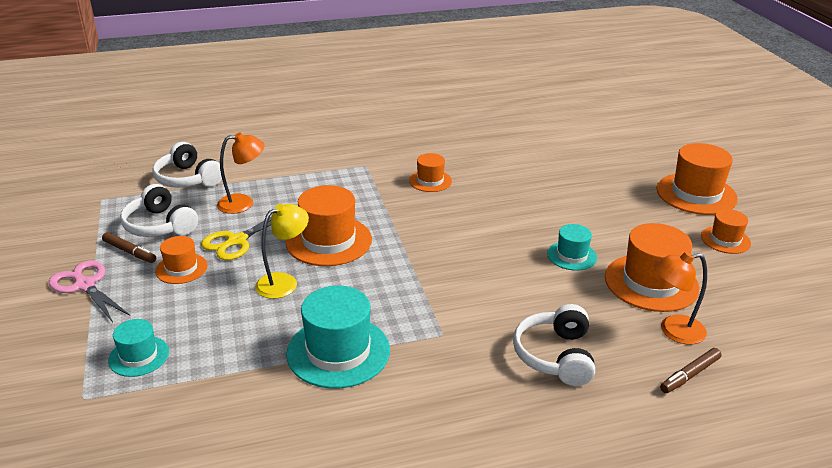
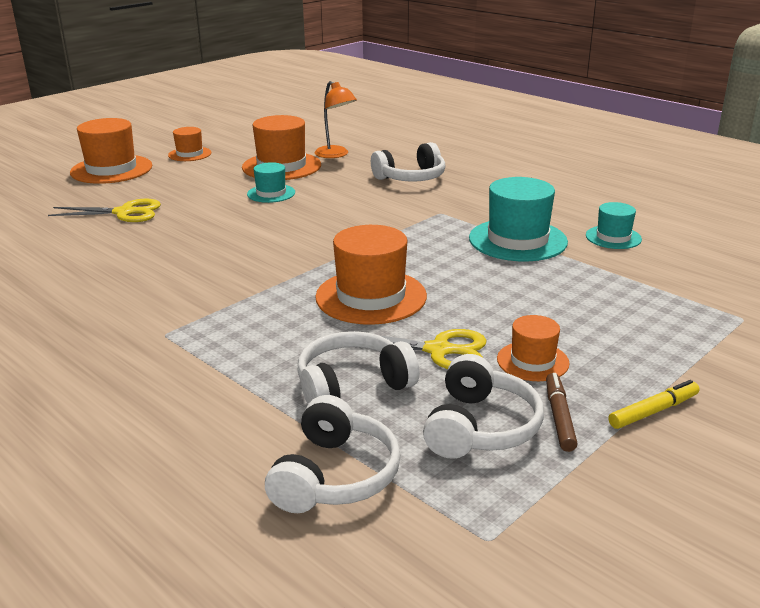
camera: 120 degrees left, 5 degrees down
(85, 285) = (653, 411): pink scissors -> yellow marker
(139, 356) = (666, 318): turquoise hat -> turquoise hat (613, 237)
(243, 203) = (352, 385): orange lamp -> white headphones
(284, 282) = (469, 293): yellow lamp -> none
(430, 181) = (177, 281): orange hat -> none
(577, 183) = (124, 213): none -> yellow scissors
(690, 375) = (378, 147): brown marker -> none

